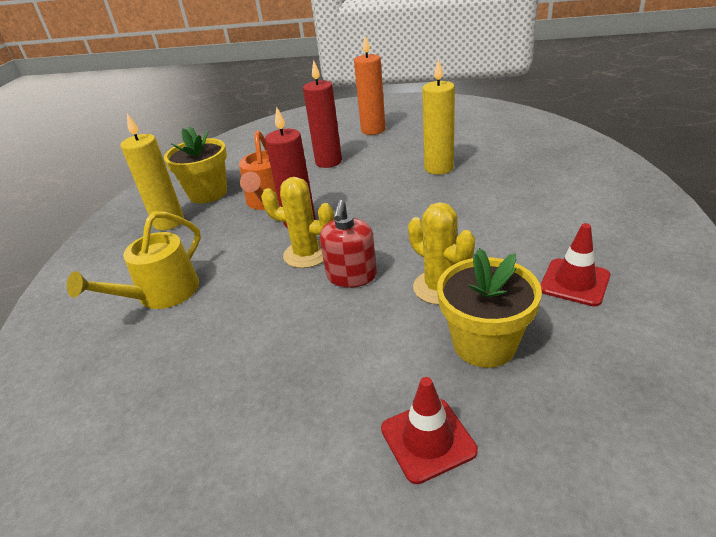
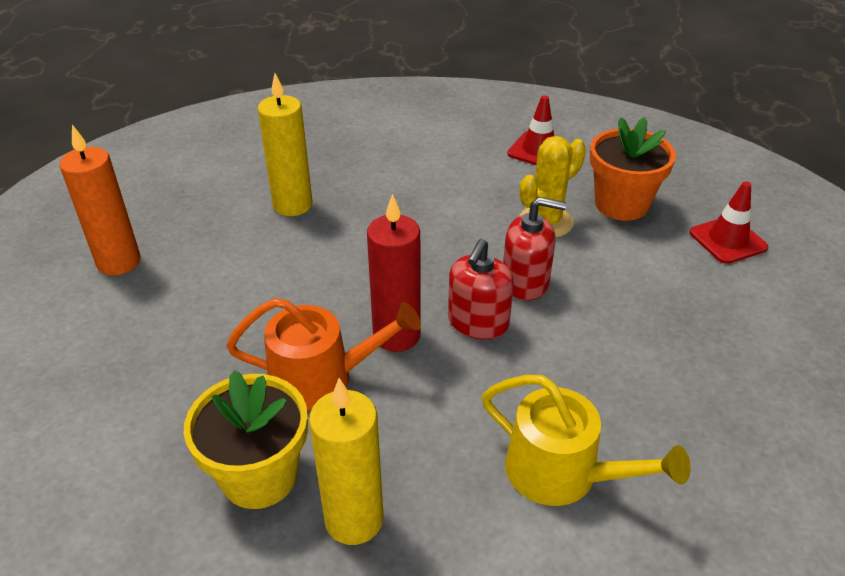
camera: 95 degrees left, 5 degrees up
(307, 254) = (478, 322): yellow cactus -> red soap dispenser
(328, 162) = (213, 312): red candle -> none
(484, 344) = (621, 204): yellow flower pot -> orange flower pot

